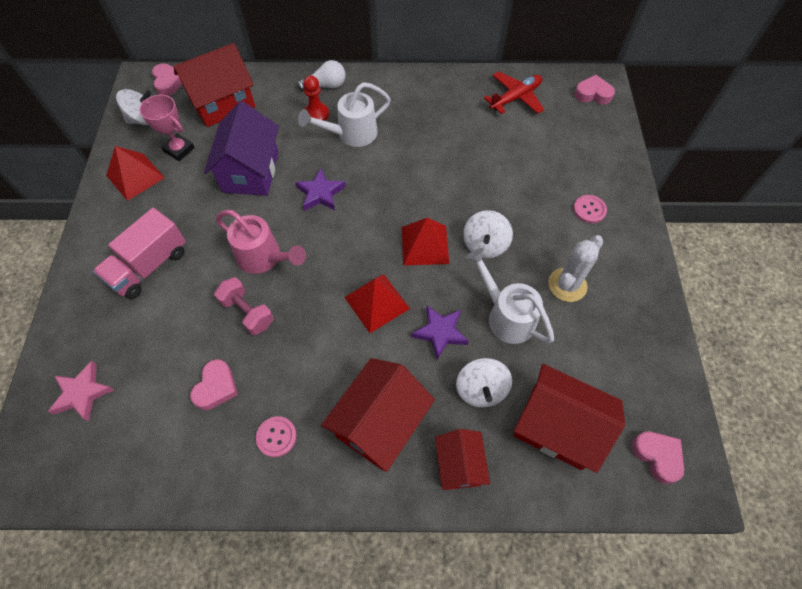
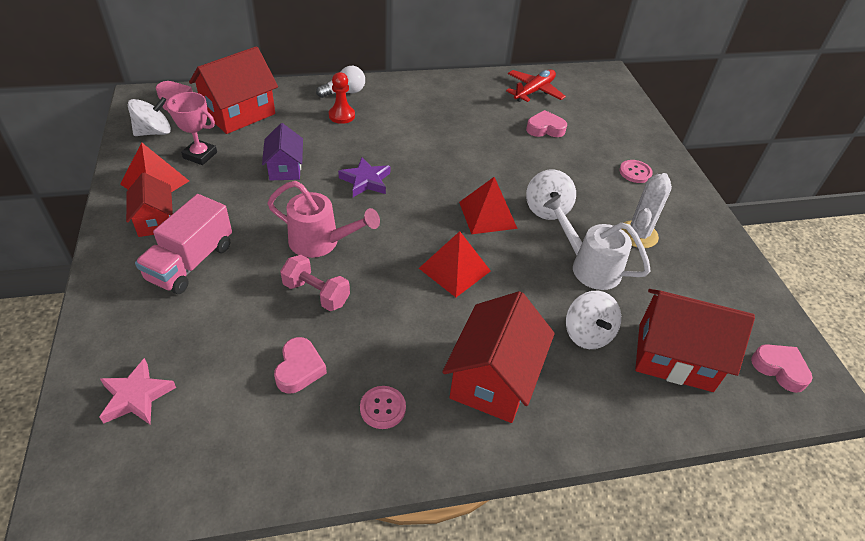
camera: 15 degrees left, 15 degrees down
(251, 172) = (285, 168): purple house -> purple house, size x0.60
(351, 134) = (383, 129): white watering can -> none
(440, 332) = (529, 288): purple star -> none
(459, 465) = (590, 406): red house -> red house (155, 221)
(593, 94) = (603, 84): pink heart -> pink heart (545, 129)

